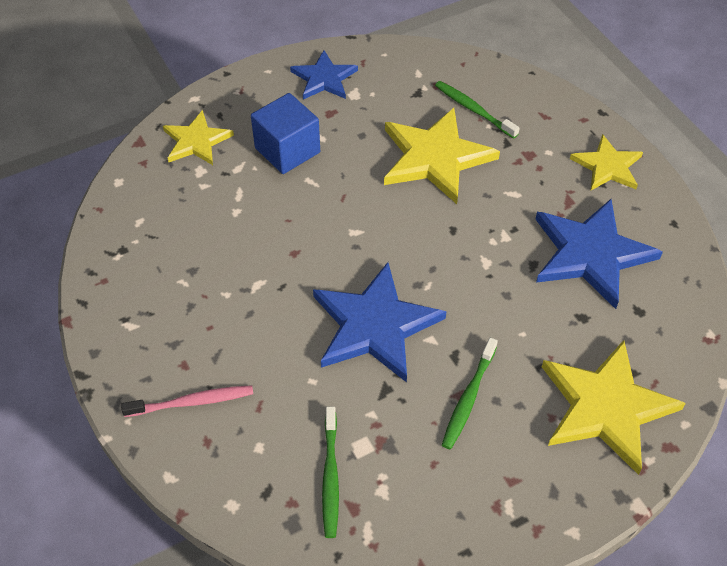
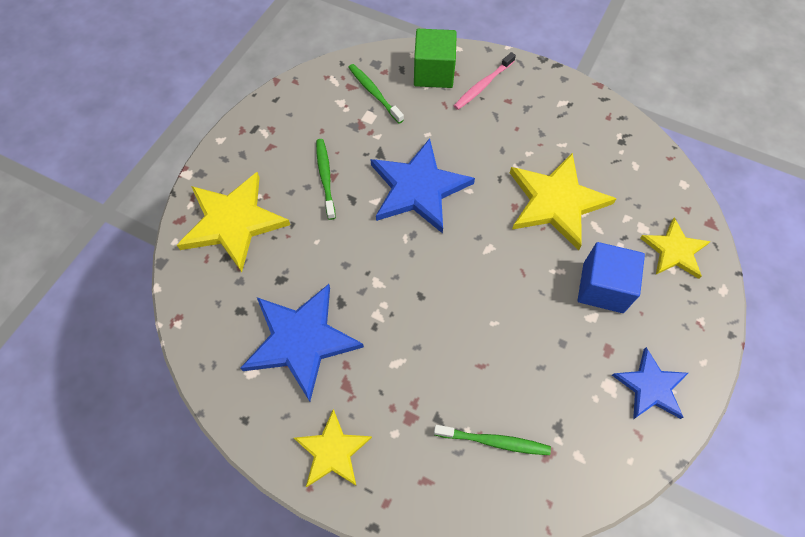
camera: 145 degrees right, 10 degrees up
(232, 458) = (433, 73): none -> green cube
(435, 158) = (485, 358): yellow star -> yellow star (556, 202)

